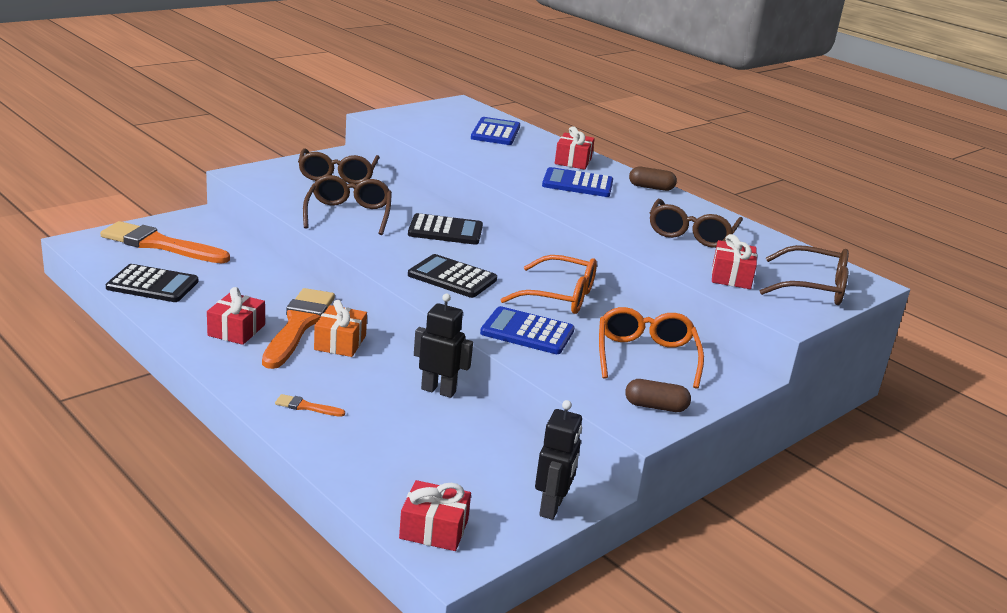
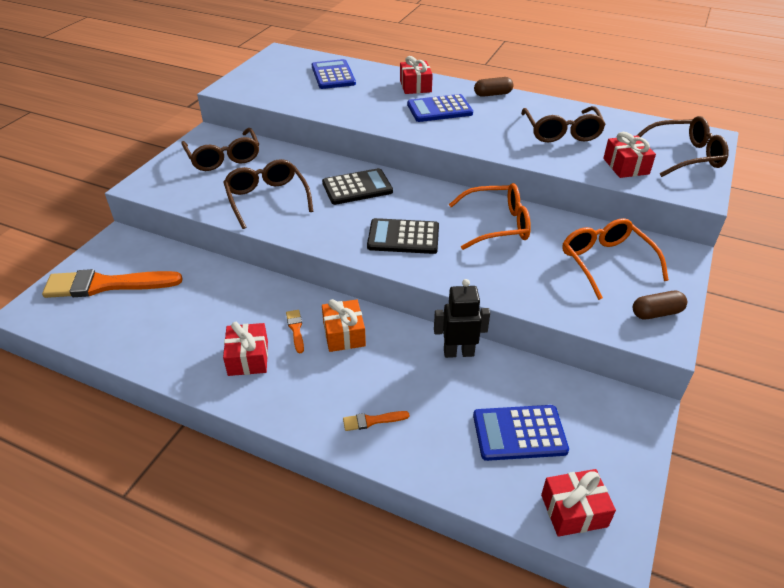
camera: 20 degrees left, 15 degrees up
(152, 285) = (134, 336): black calculator -> none
(298, 325) = (296, 329): orange brush -> orange brush, size x0.41
(527, 332) = (506, 273): blue calculator -> blue calculator (519, 433)
(552, 507) = (634, 439): black robot -> none

